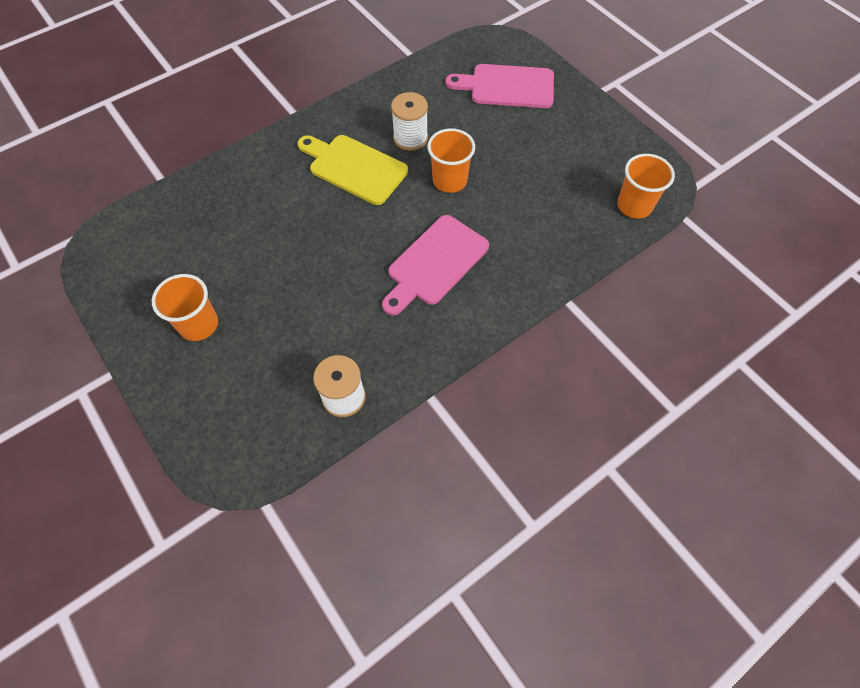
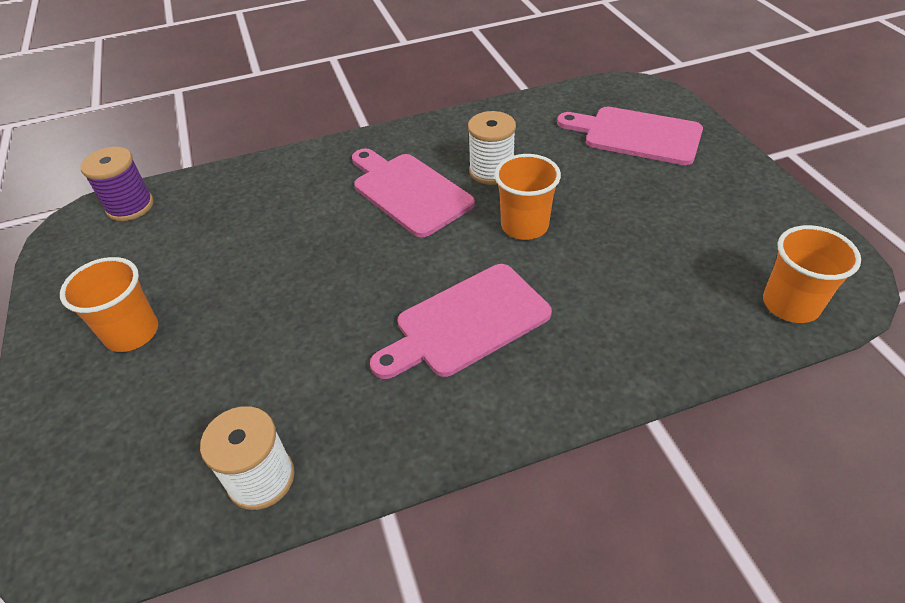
camera: 20 degrees right, 15 degrees down
(134, 224) = (130, 206): none -> purple spool
(354, 168) = (408, 191): yellow cutting board -> pink cutting board

